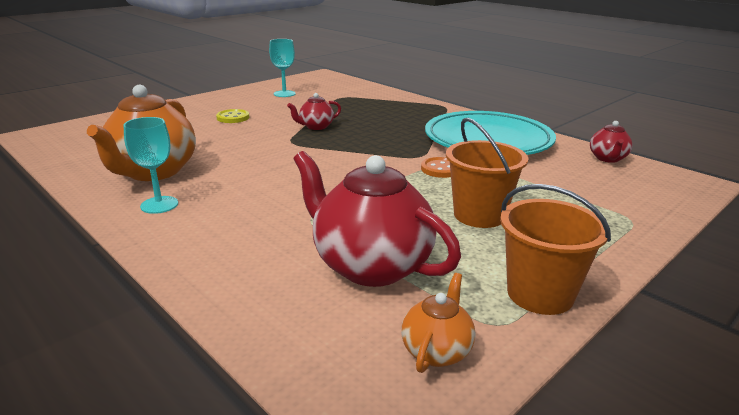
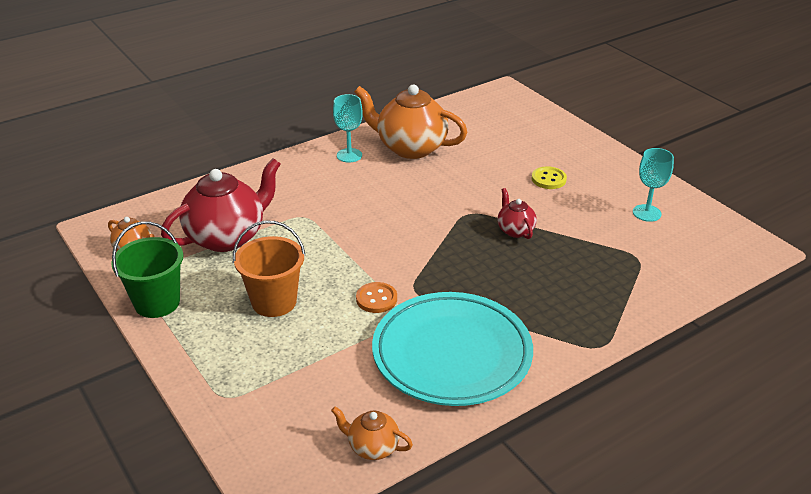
camera: 100 degrees right, 10 degrees up
(540, 294) = (157, 303): orange bucket -> green bucket
(608, 158) = (372, 447): red teapot -> orange teapot

